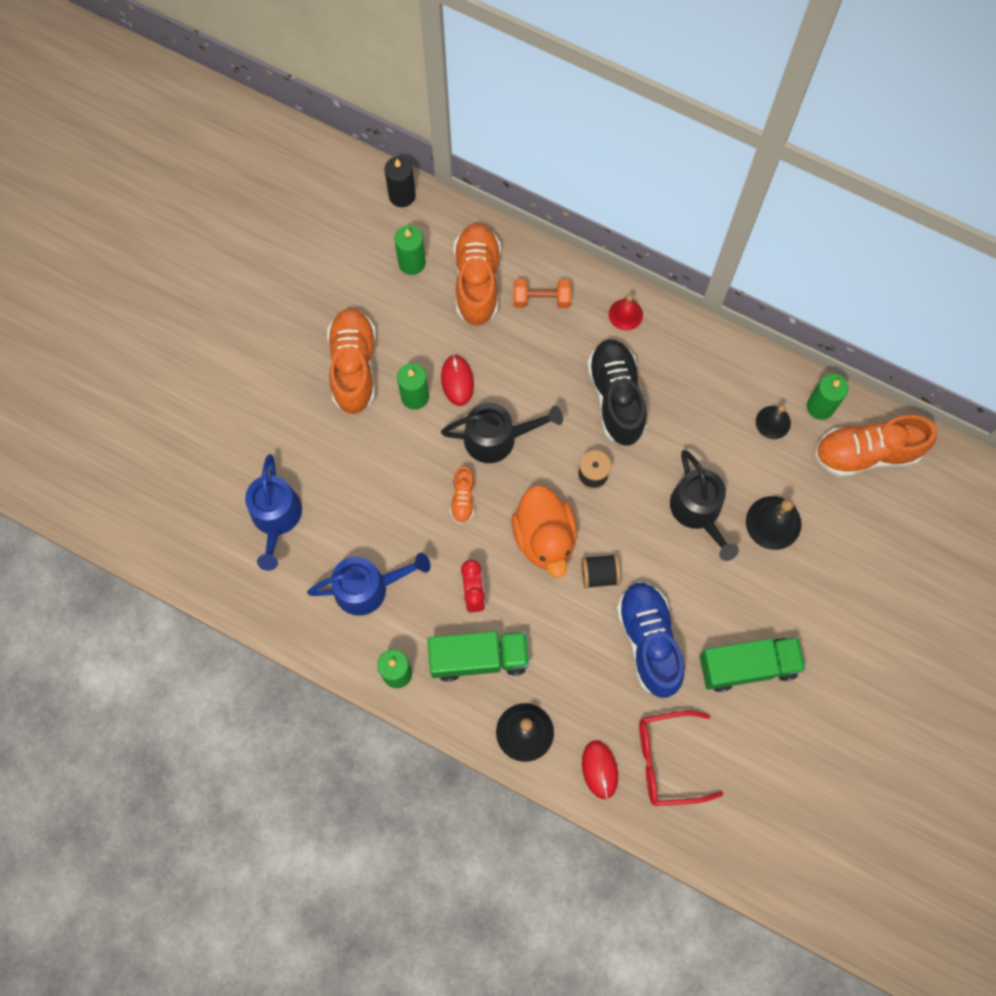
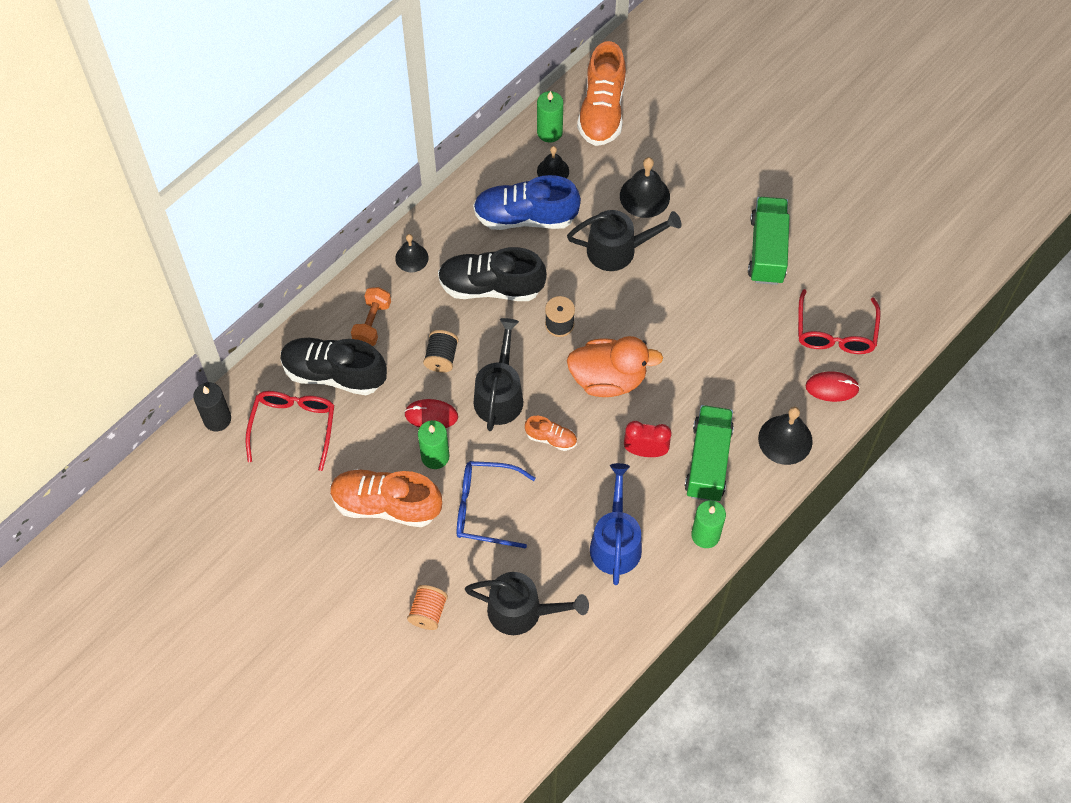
camera: 75 degrees left, 10 degrees down
(256, 434) = (428, 612): none -> orange spool
(276, 518) = (522, 611): blue watering can -> black watering can
(373, 457) = (485, 508): none -> blue glasses
(412, 263) = (293, 427): green candle -> red glasses
(477, 281) = (334, 374): orange shoe -> black shoe
(599, 574) = (655, 343): black spool -> black spool (441, 358)
(625, 314) = (411, 258): red bell -> black bell
(648, 641) = (726, 319): blue shoe -> blue shoe (525, 217)

